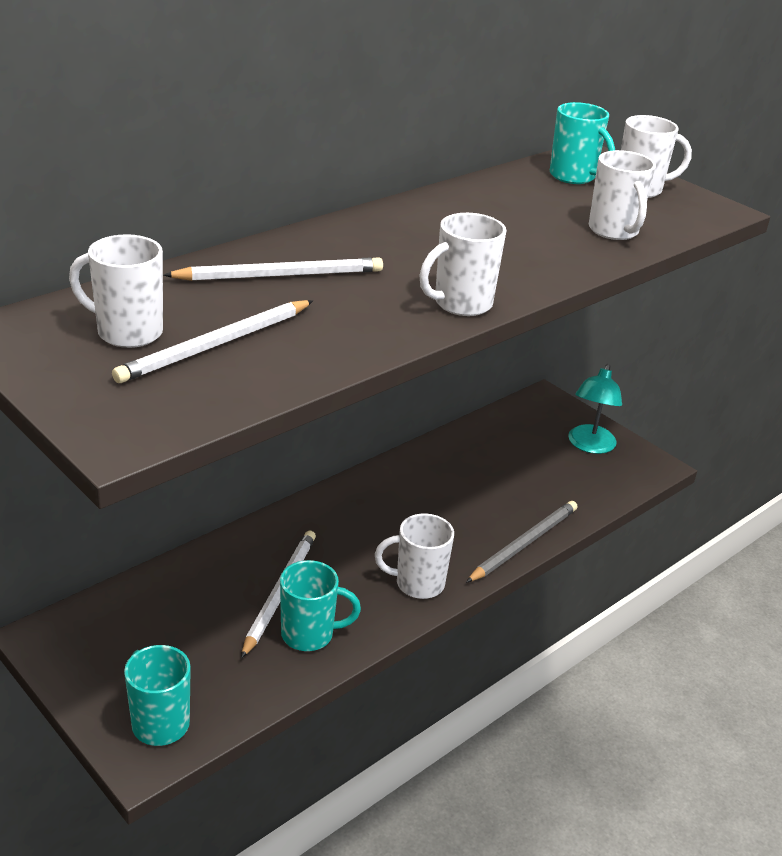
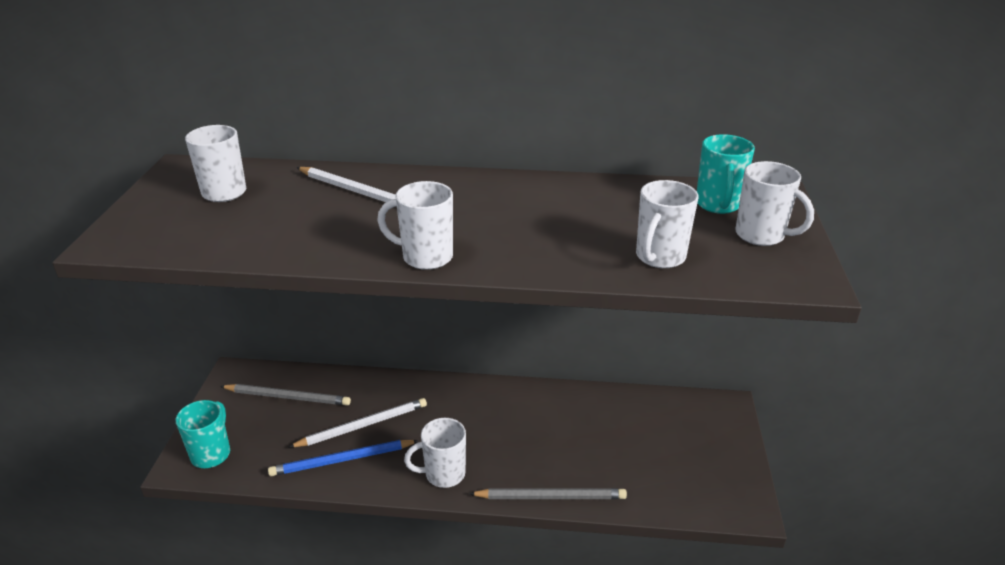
camera: 50 degrees right, 0 degrees up
(154, 618) = (288, 397): none -> grey pencil
(216, 345) = (245, 217): white pencil -> none
(309, 634) = (342, 460): turquoise mug -> blue pencil
(418, 584) = (443, 474): white mug -> white mug turned 60 degrees counterclockwise
(589, 446) = (712, 460): turquoise lamp -> none

